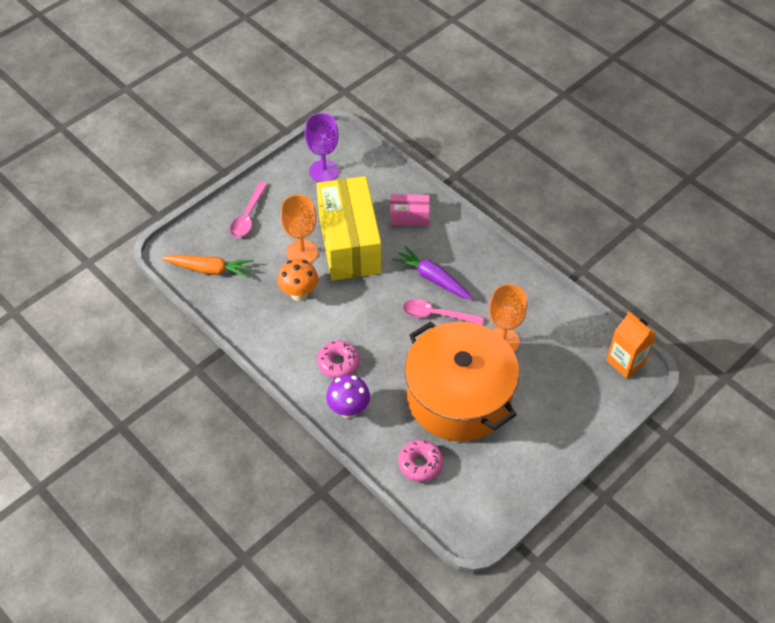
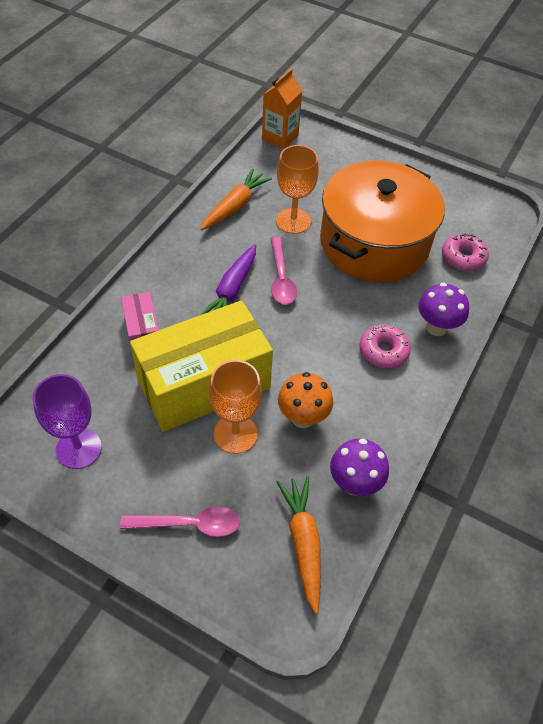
camera: 110 degrees left, 0 degrees up
(237, 309) = (354, 483): none -> purple mushroom
(532, 302) = (235, 206): none -> orange carrot

